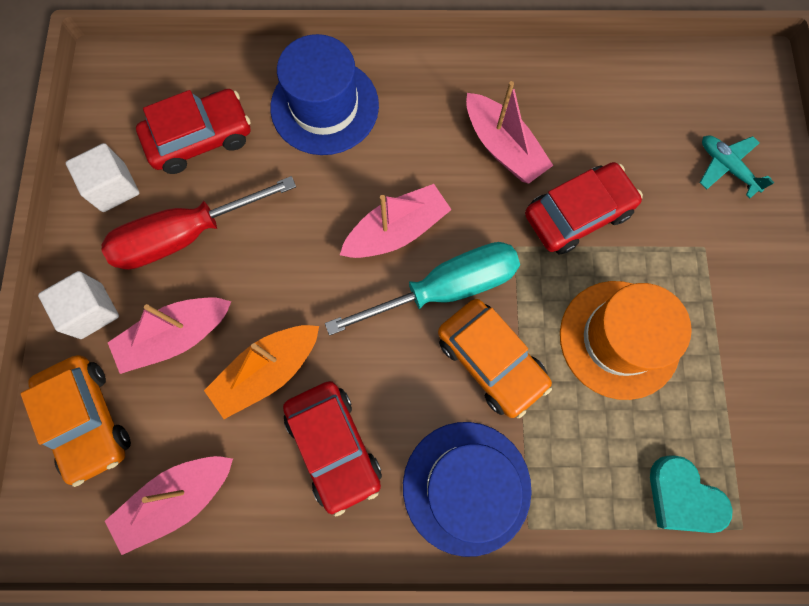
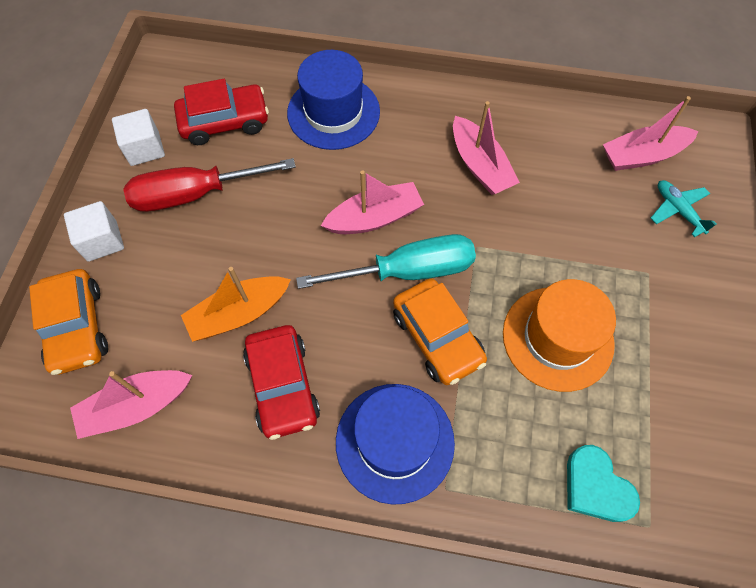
camera: 10 degrees right, 10 degrees down
(177, 336) = (168, 272): pink boat -> pink boat (642, 155)
(577, 214) = (536, 228): red car -> none

